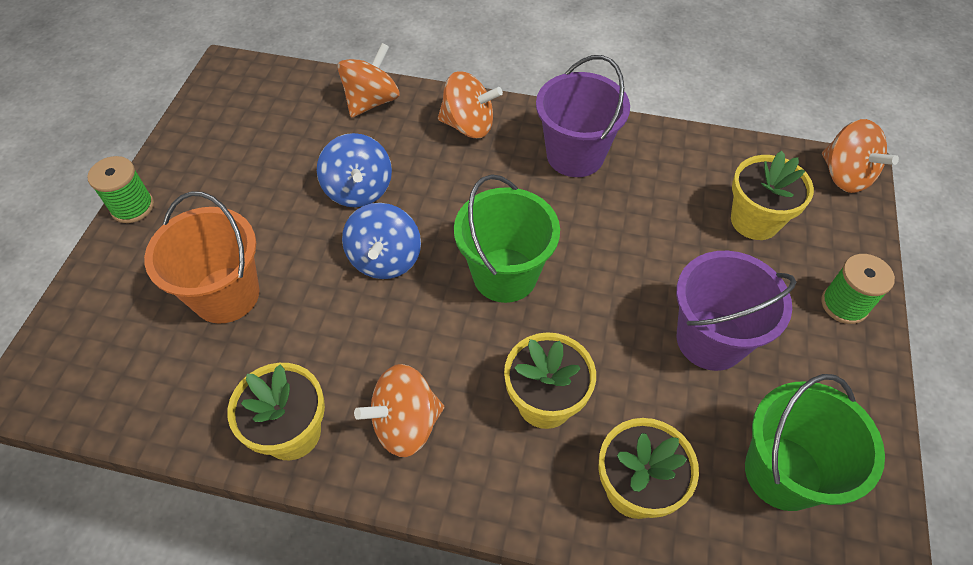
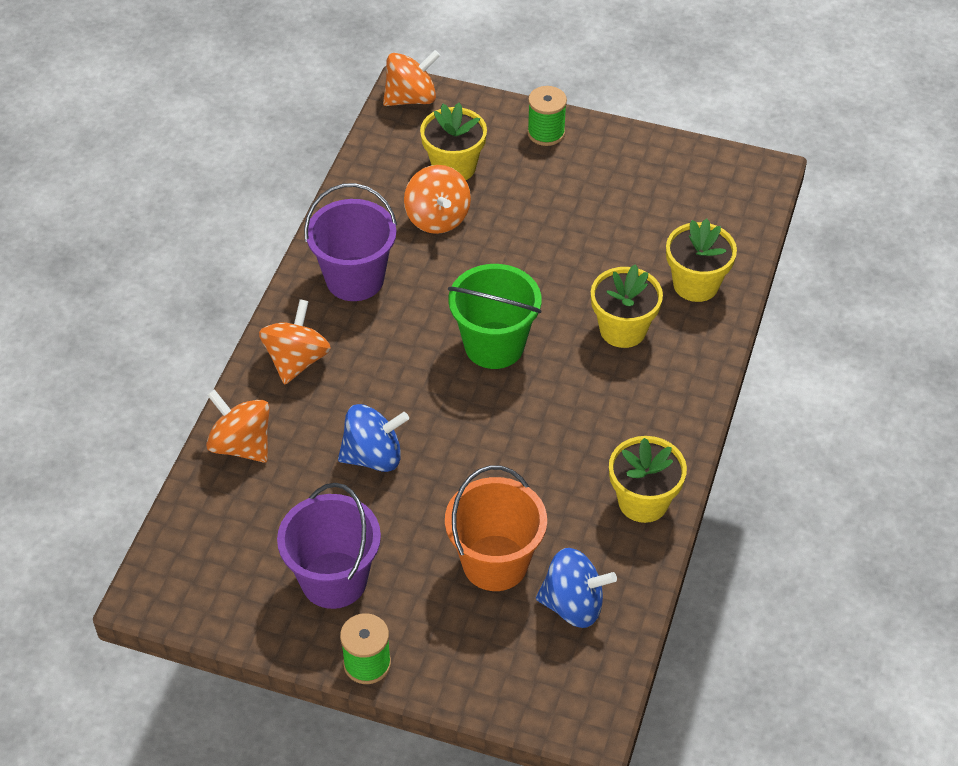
camera: 85 degrees left, 5 degrees down
(385, 259) = (466, 434): blue spinning top -> blue spinning top (573, 605)
(405, 424) = (638, 422): orange spinning top -> orange spinning top (437, 218)
(710, 340) = (572, 219): purple bucket -> purple bucket (334, 580)
(783, 472) = (685, 201): green bucket -> none

